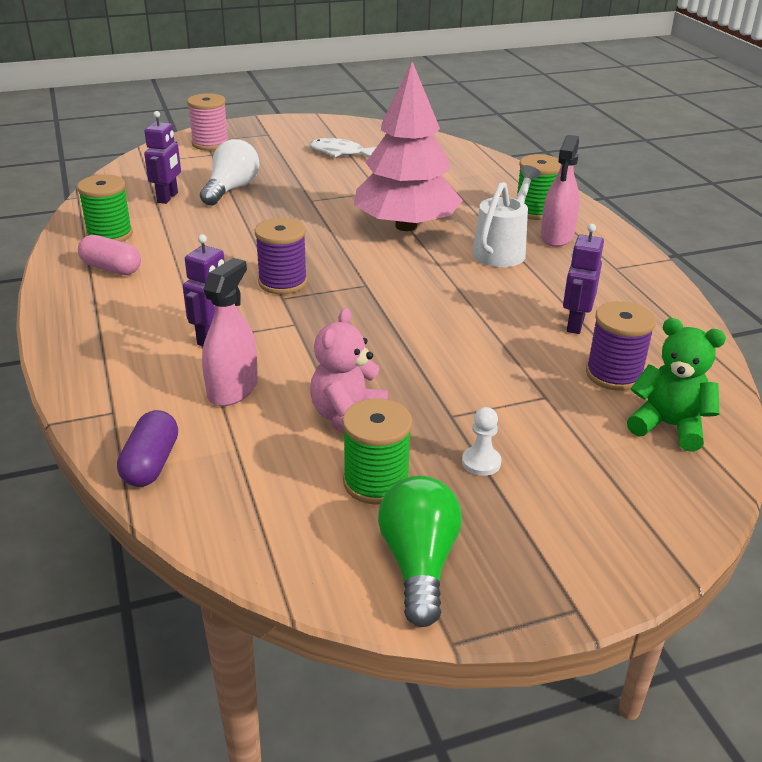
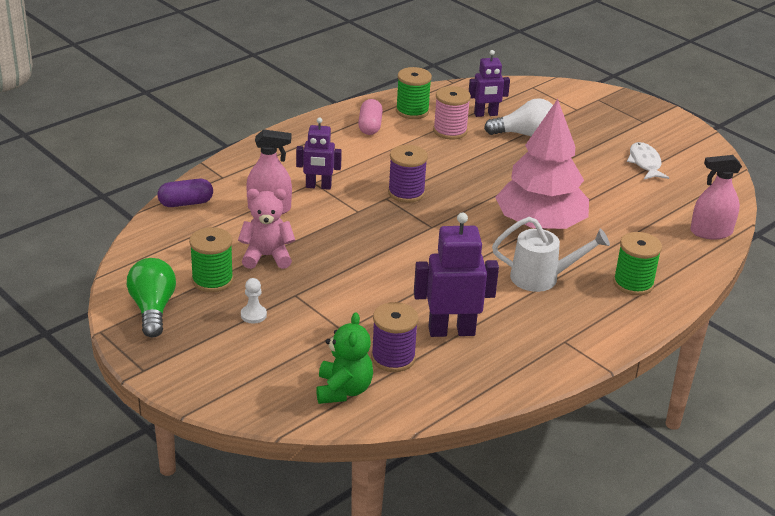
camera: 65 degrees right, 0 degrees up
(210, 144) = (594, 103): pink spool -> pink spool (450, 131)
(419, 563) = (153, 309): green light bulb -> green light bulb turned 75 degrees counterclockwise
(557, 236) = (594, 302): pink spray bottle -> pink spray bottle (711, 232)
(575, 324) = (451, 331): purple robot -> purple robot, size x1.56

